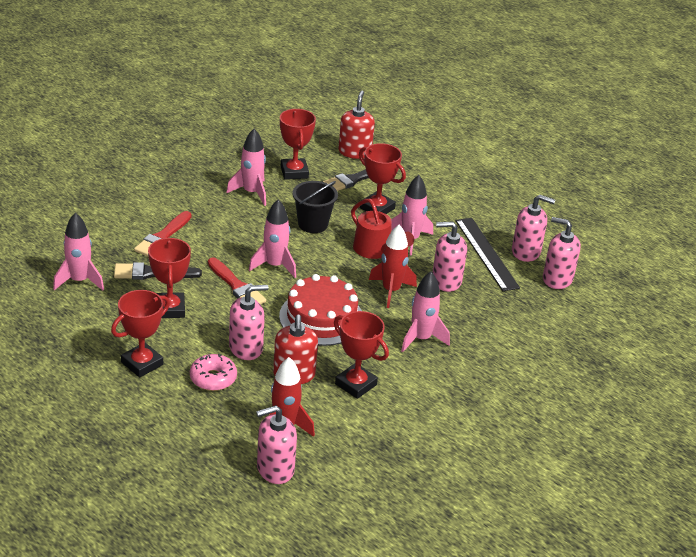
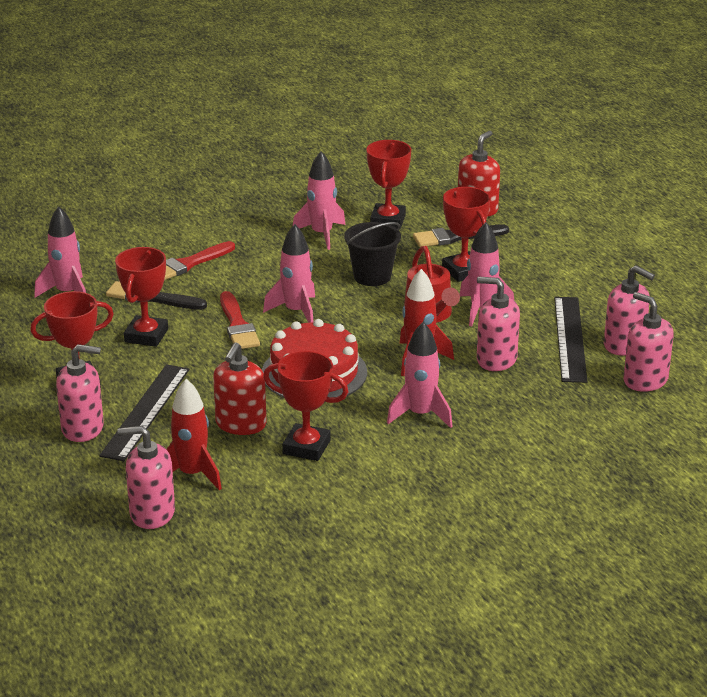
camera: 25 degrees right, 5 degrees down
(213, 378) = (146, 411): pink donut -> black ruler
(246, 348) = (204, 388): pink soap dispenser -> pink soap dispenser (83, 428)
(355, 384) = (306, 447): red trophy -> red trophy turned 45 degrees counterclockwise

